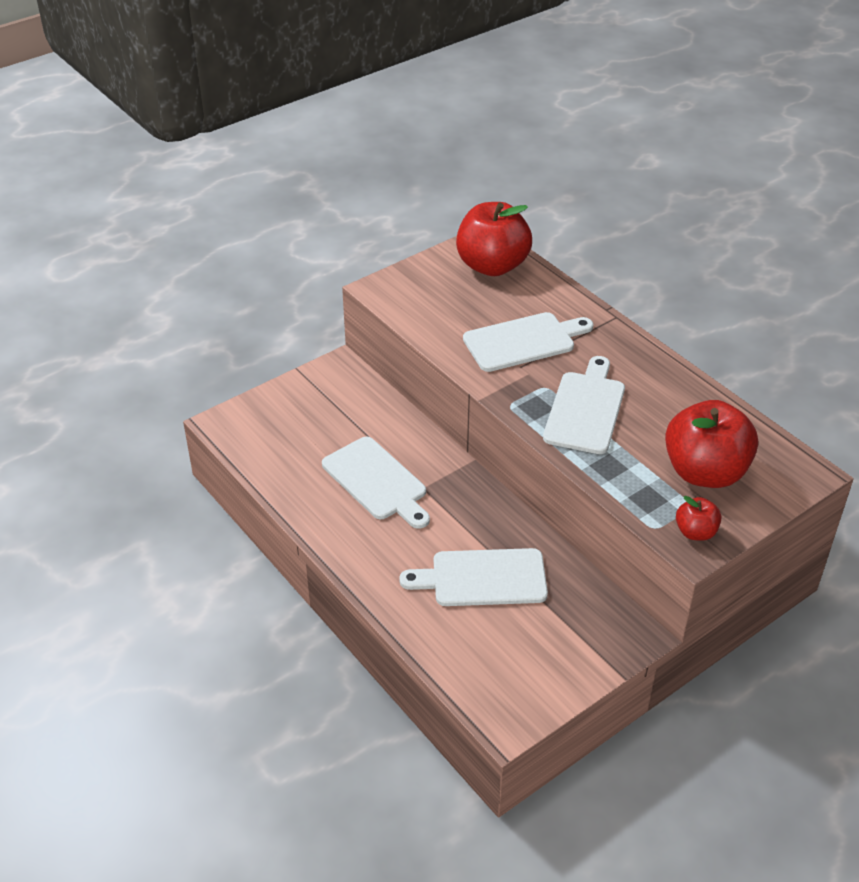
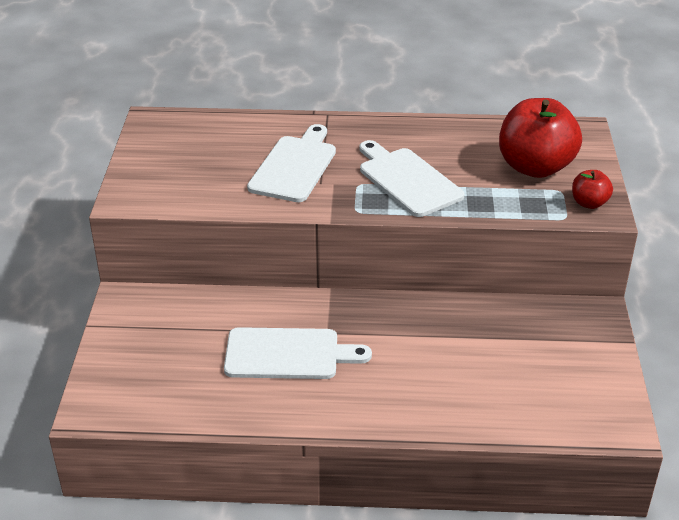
camera: 50 degrees left, 5 degrees down
(483, 578) = (462, 356): white cutting board -> none
(492, 266) = (186, 133): red apple -> none

